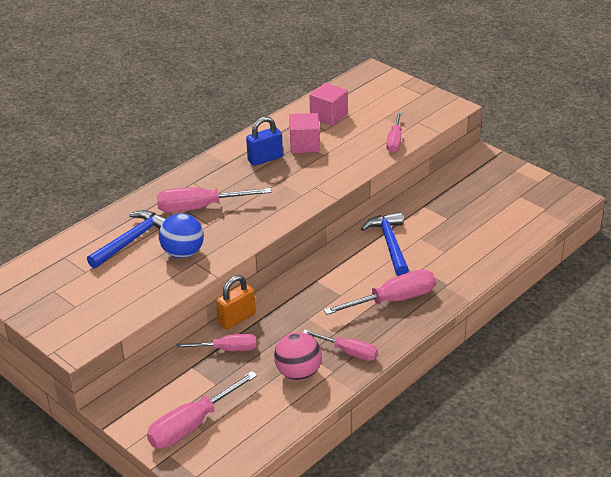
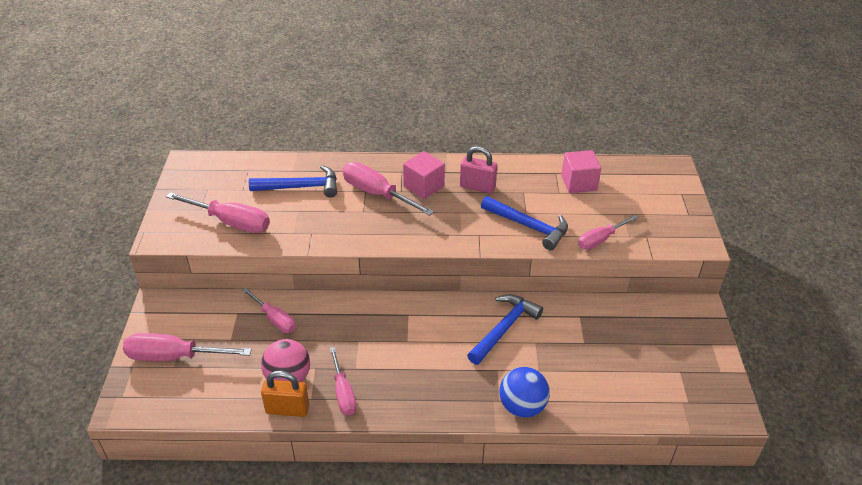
camera: 45 degrees right, 5 degrees up
(183, 253) = (315, 220): blue ball -> blue ball (522, 406)
(237, 319) = (314, 301): orange padlock -> orange padlock (287, 409)
(265, 159) = (477, 187): blue padlock -> pink padlock
(304, 145) = (523, 195): pink cube -> pink cube (424, 186)
(339, 161) = (529, 226): none -> blue hammer
(393, 300) = (436, 378): pink screwdriver -> pink screwdriver (230, 222)

